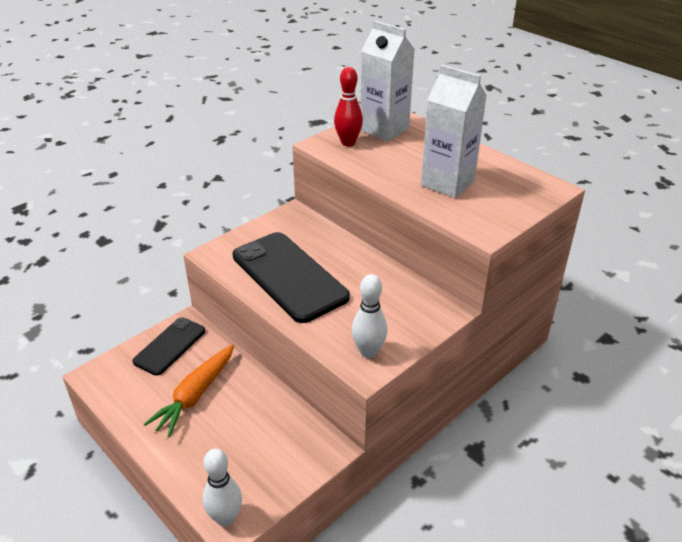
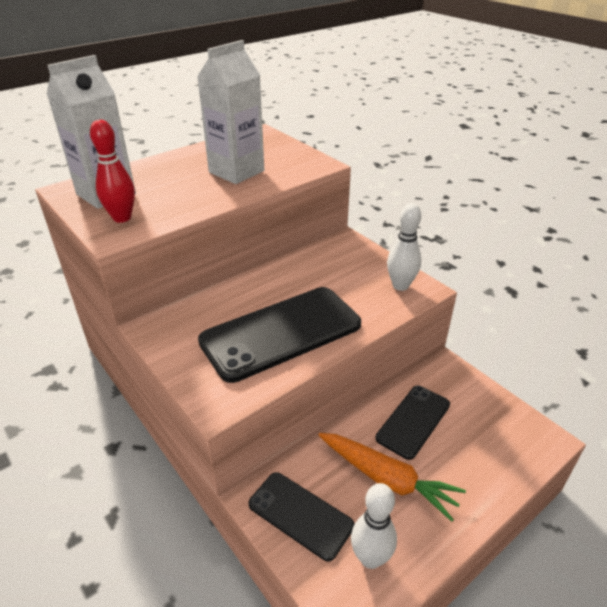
camera: 85 degrees left, 0 degrees up
(225, 518) = (541, 443): white bowling pin -> white bowling pin (370, 558)
(255, 415) = (413, 421): none -> black phone

